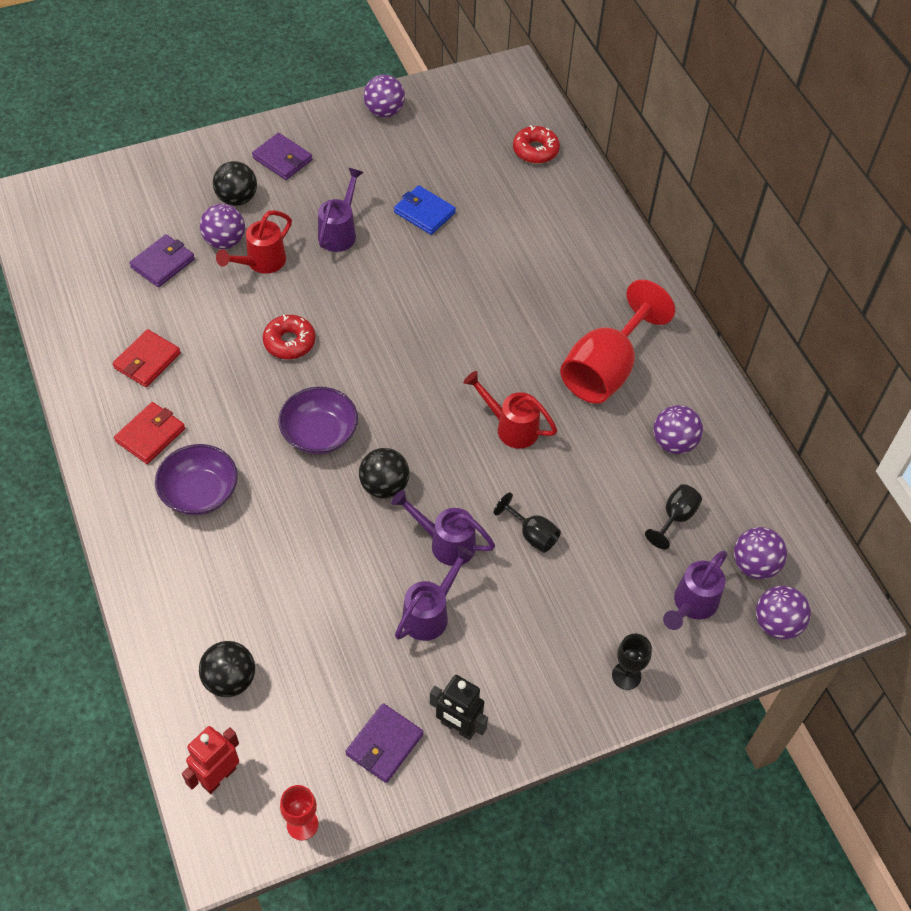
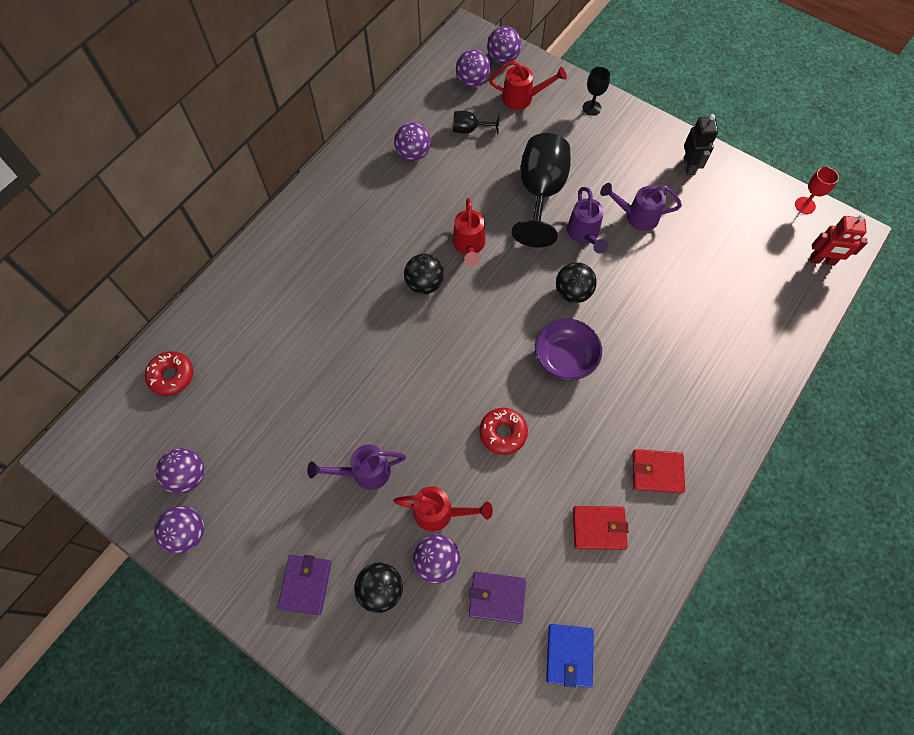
camera: 120 degrees left, 10 degrees up
(200, 492) = (671, 402): purple bowl -> none
(230, 680) = (768, 293): black ball -> black ball (424, 284)
(384, 744) = (730, 194): purple wallet -> none
(424, 212) = (299, 419): blue wallet -> blue wallet (569, 655)
(432, 128) = (188, 476): none -> purple ball
(532, 534) = (540, 193): black goblet -> black goblet, size x2.16
(605, 369) = (379, 217): red goblet -> none
(691, 605) = (523, 98): purple watering can -> red watering can

